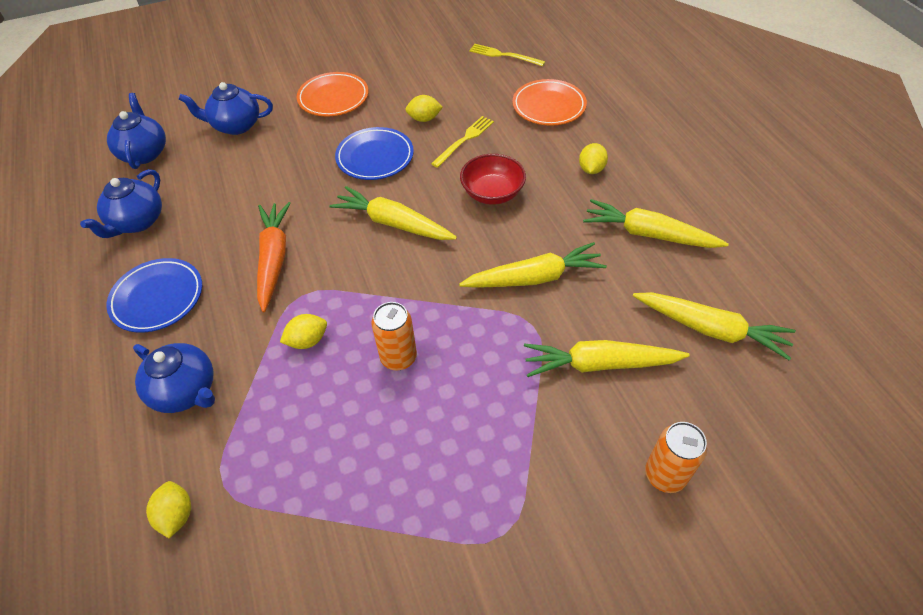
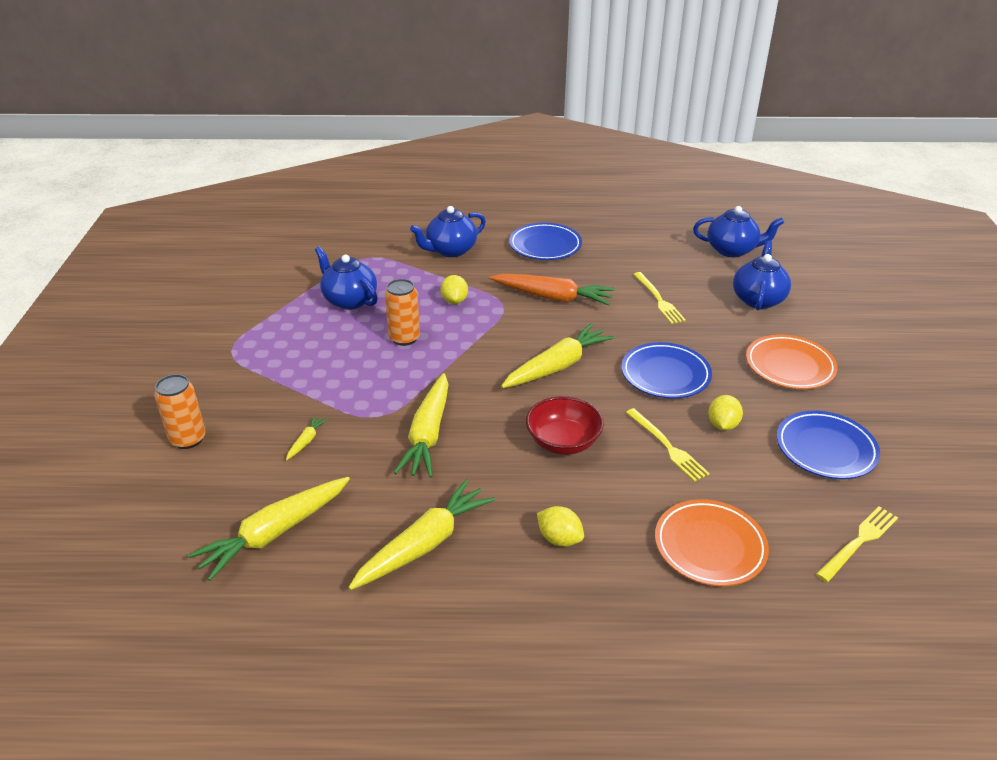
camera: 110 degrees right, 15 degrees down
(137, 222) = (637, 242): blue teapot -> blue teapot (349, 300)
(176, 515) = (363, 241): yellow lemon -> none
(255, 184) = (658, 299): none -> yellow fork
(425, 74) = (825, 449): none -> blue plate
(599, 364) = (306, 441): yellow carrot -> yellow carrot, size x0.43

